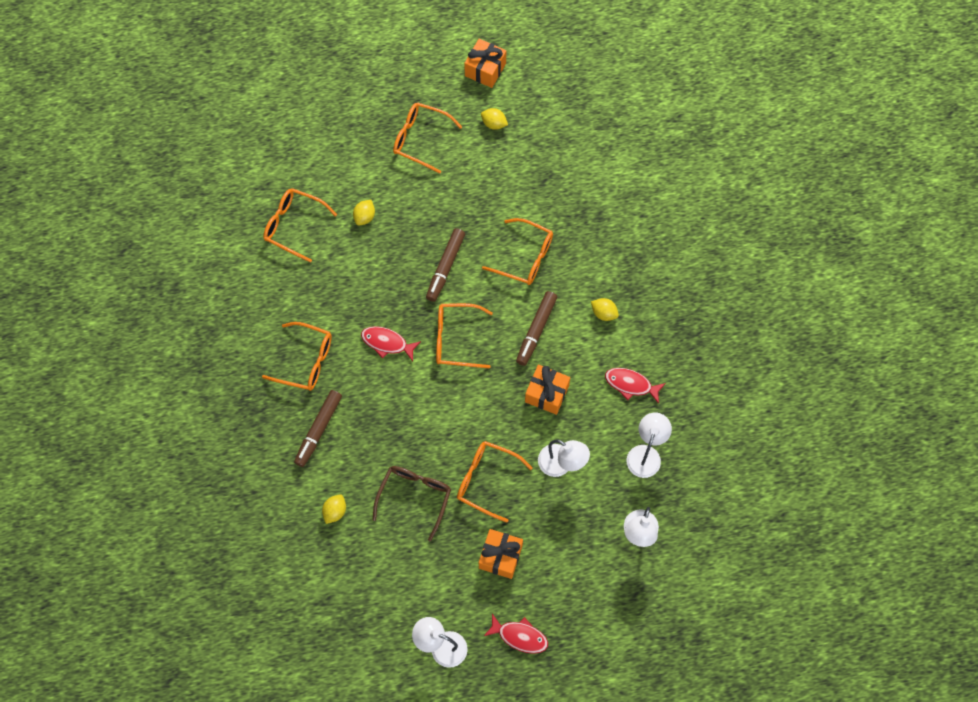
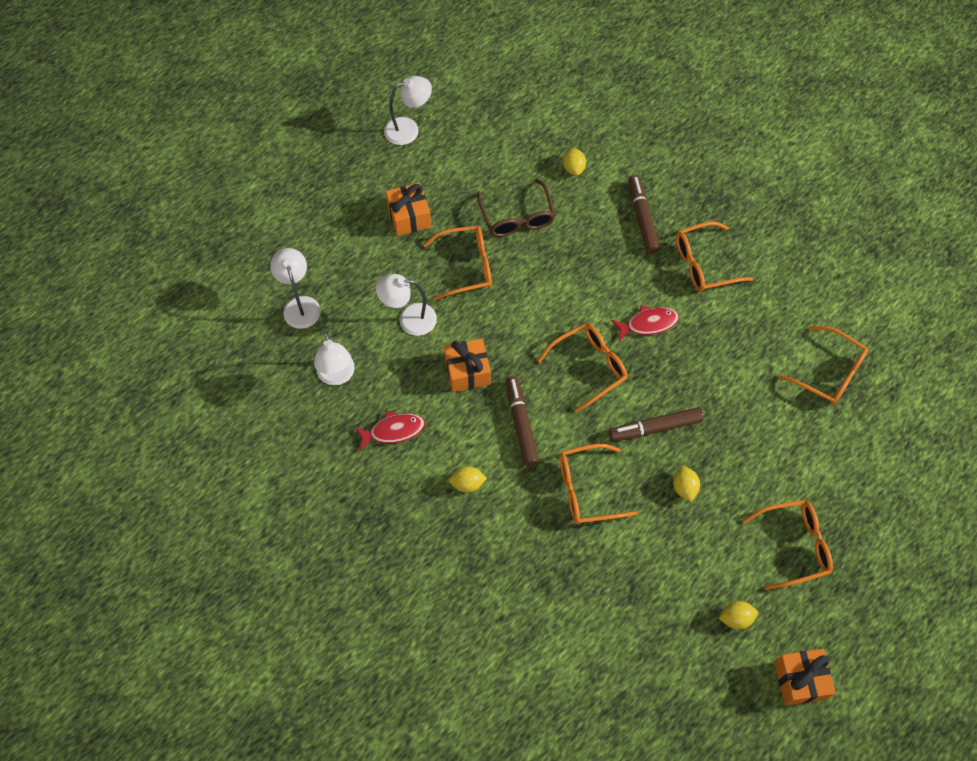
camera: 145 degrees right, 5 degrees down
(293, 225) = (829, 373): orange glasses -> orange glasses turned 45 degrees clockwise
(364, 217) = (773, 426): yellow lemon -> yellow lemon (684, 488)
(445, 267) = (655, 428): brown marker -> brown marker turned 90 degrees counterclockwise
(520, 636) = (350, 171): red fish -> none

